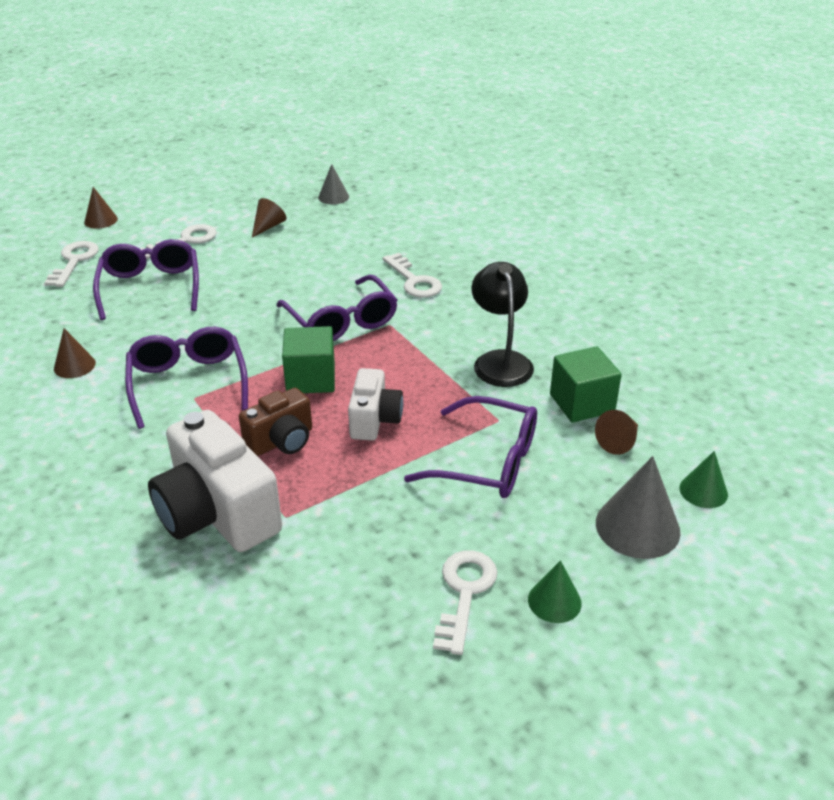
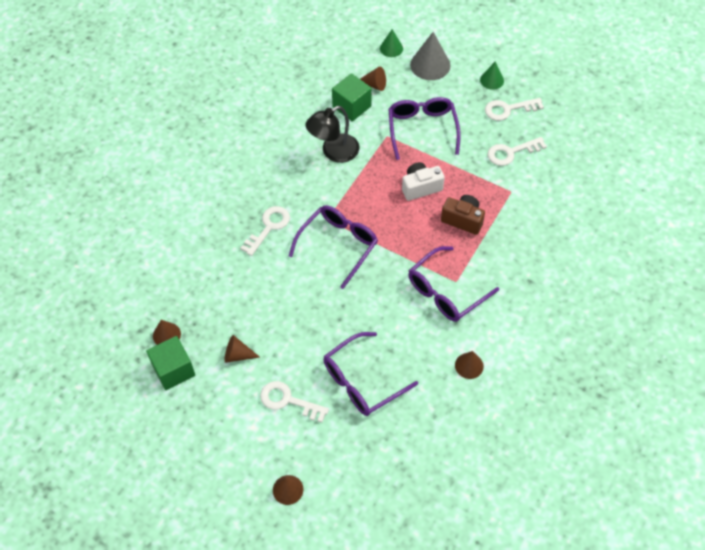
camera: 115 degrees left, 20 degrees up
(74, 261) = (357, 461): white key -> white key (511, 152)
(217, 514) = (529, 219): white camera -> none
(311, 379) = (404, 233): green cube -> green cube (173, 370)
(333, 197) = (166, 335): grey cone -> brown cone

